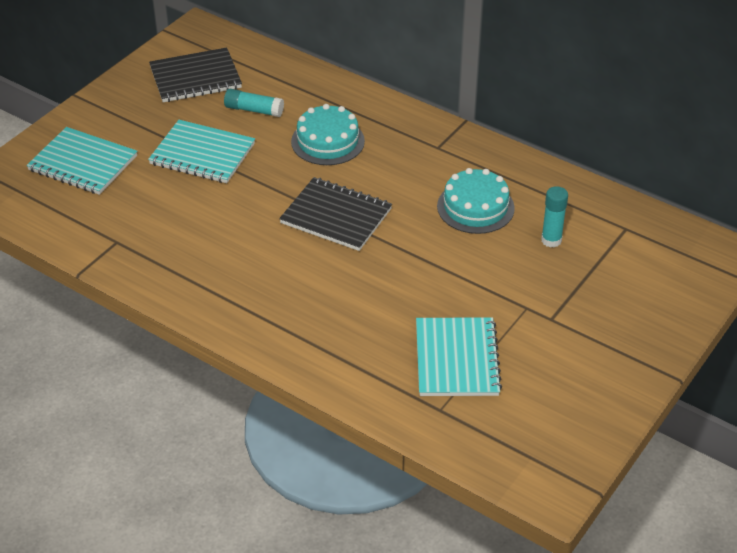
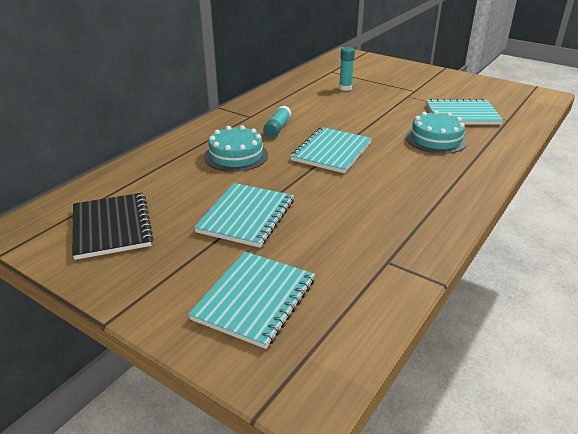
camera: 90 degrees left, 10 degrees down
(254, 110) = (181, 191): turquoise glue stick -> turquoise glue stick (277, 128)
(336, 216) = (332, 152): black notebook -> turquoise notebook
(475, 207) = (316, 106): turquoise cake -> turquoise cake (436, 139)

